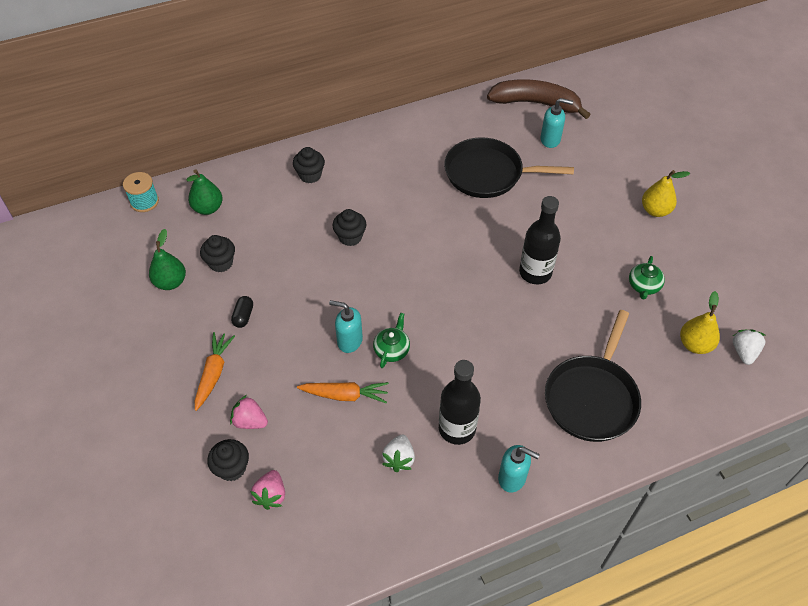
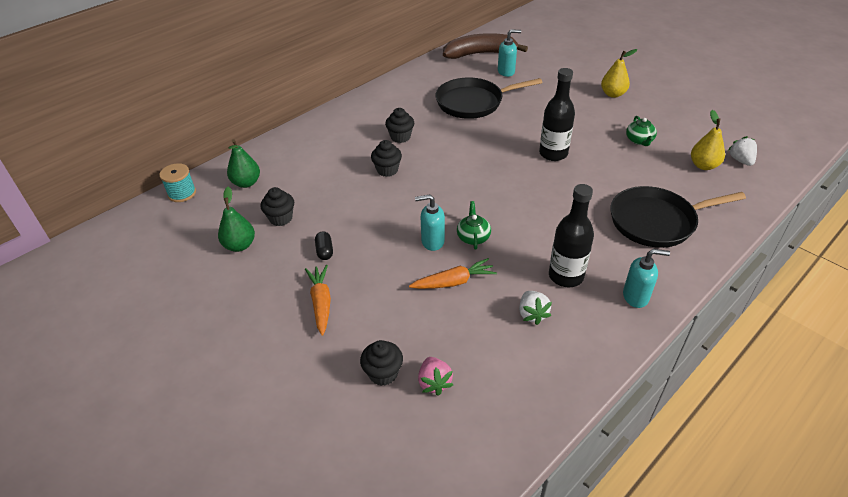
camera: 20 degrees left, 10 degrees down
(250, 421) = (378, 329): pink strawberry -> none
(310, 175) = (326, 138): black cupcake -> black cupcake (400, 137)
(592, 398) = (656, 221): black pan -> black pan turned 75 degrees clockwise

